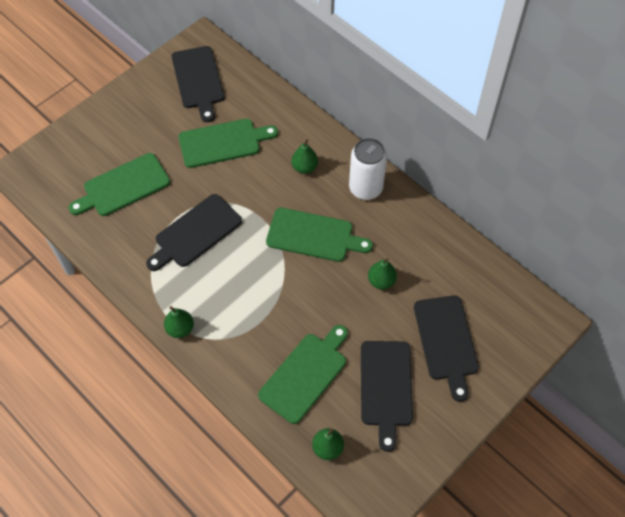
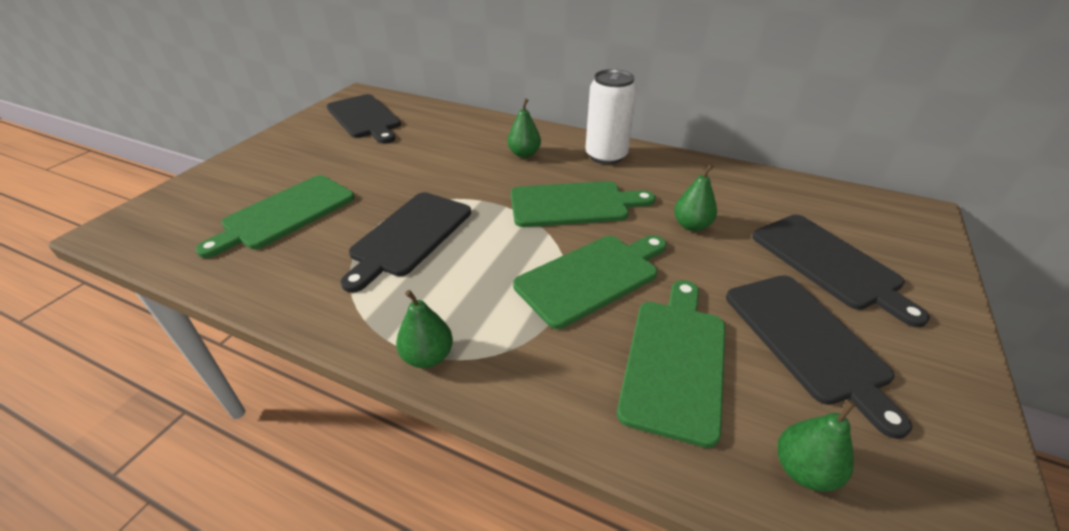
camera: 20 degrees left, 20 degrees down
(223, 142) = (413, 154): green cutting board -> green cutting board (591, 277)

